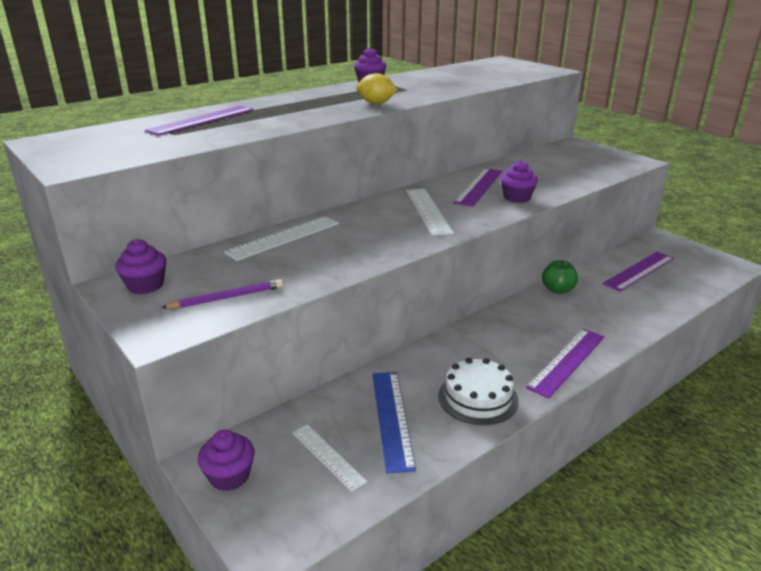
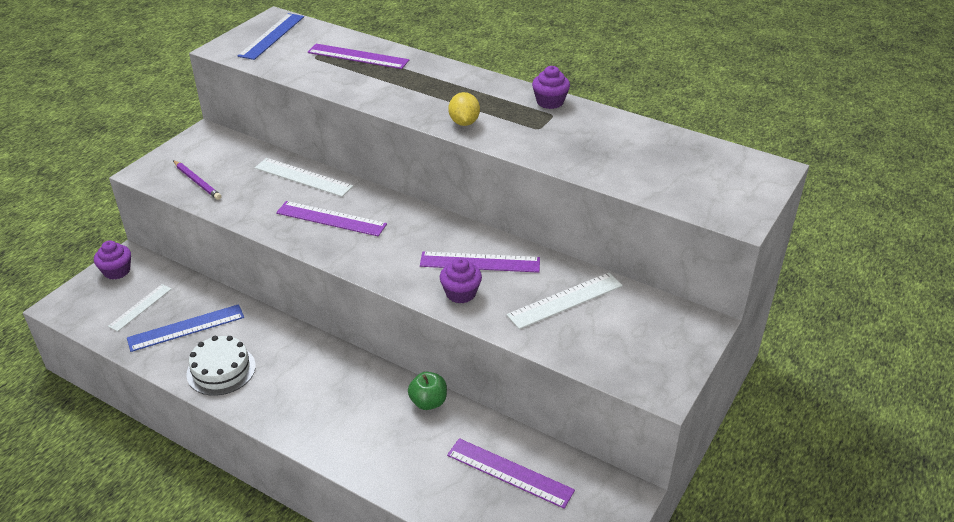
camera: 70 degrees right, 10 degrees up
(86, 145) = (272, 36): none -> blue ruler
(145, 285) = (207, 145): purple cupcake -> none
(428, 211) = (395, 240): white ruler -> white ruler (565, 300)
(567, 361) = (289, 421): purple ruler -> purple ruler (331, 219)

